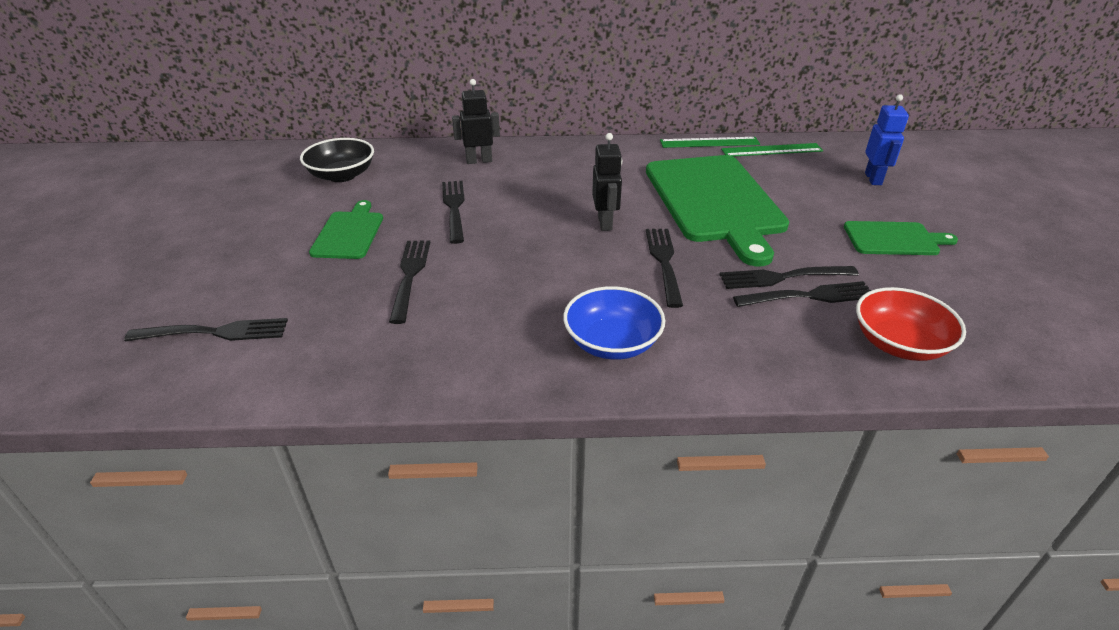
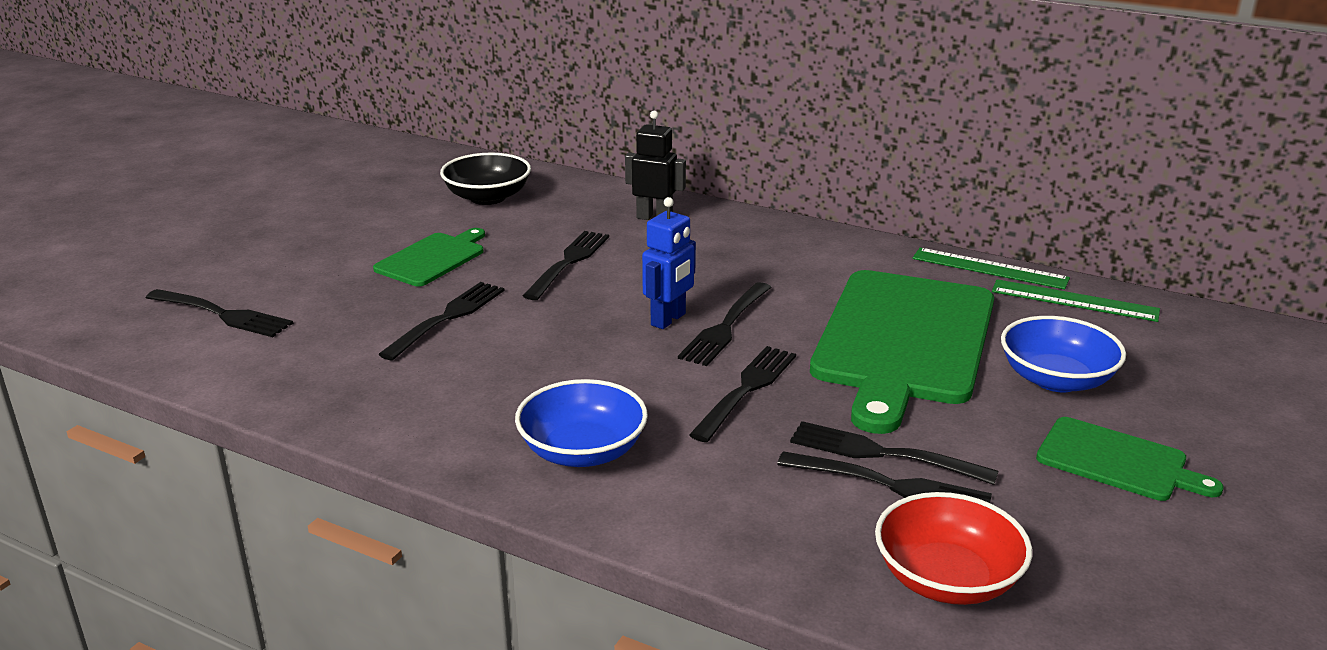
camera: 30 degrees right, 10 degrees down
(605, 223) = (726, 326): black robot -> black fork
(814, 200) = (1056, 379): none -> blue bowl
(873, 179) = (1193, 378): blue robot -> blue robot (668, 320)

